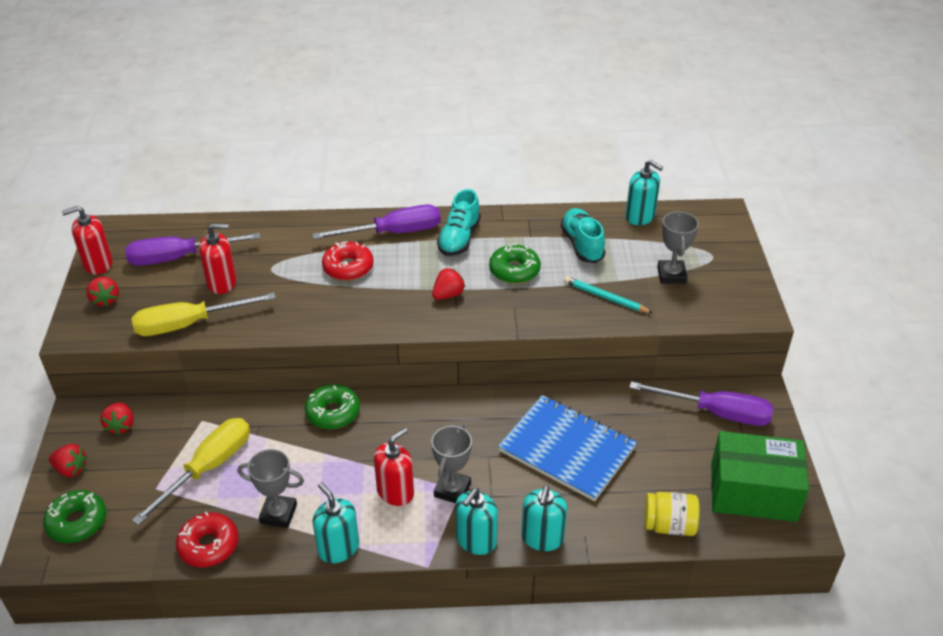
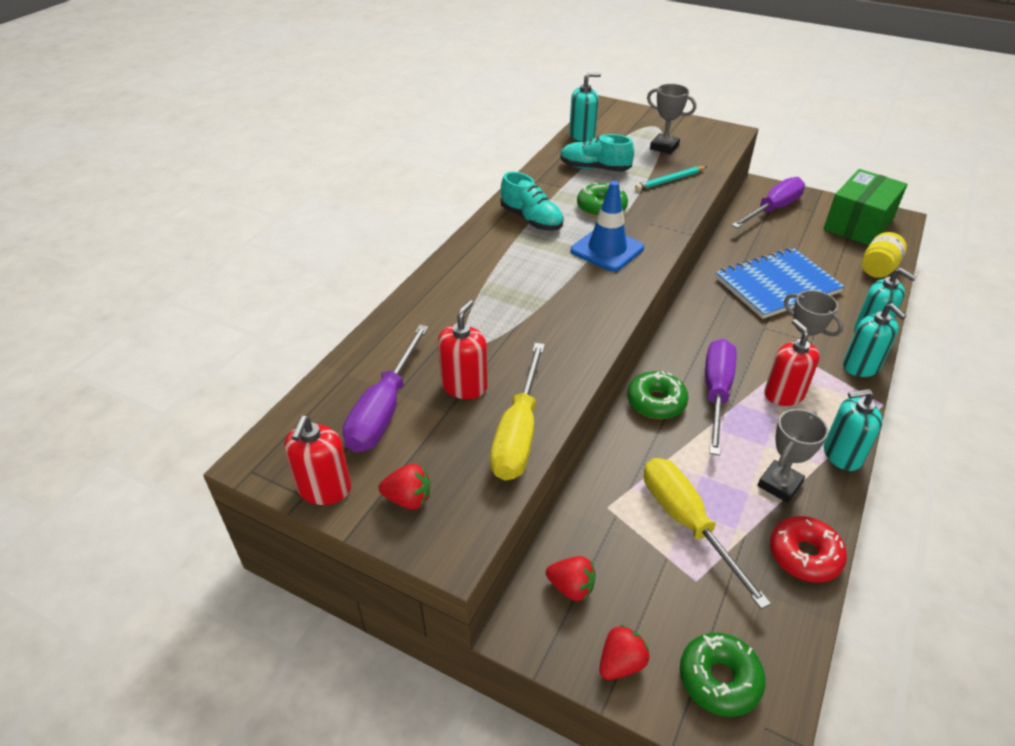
camera: 60 degrees left, 0 degrees up
(348, 267) = (517, 293): red donut -> none
(394, 233) = (488, 251): purple screwdriver -> purple screwdriver (716, 393)
(448, 295) = (607, 249): red strawberry -> blue traffic cone

